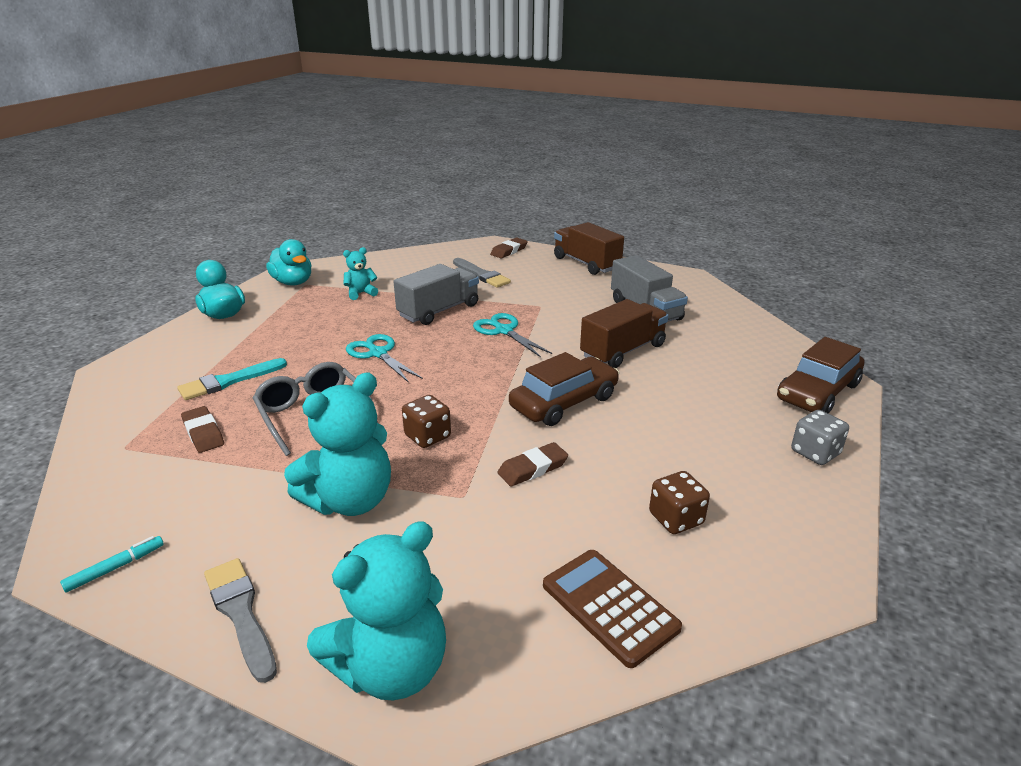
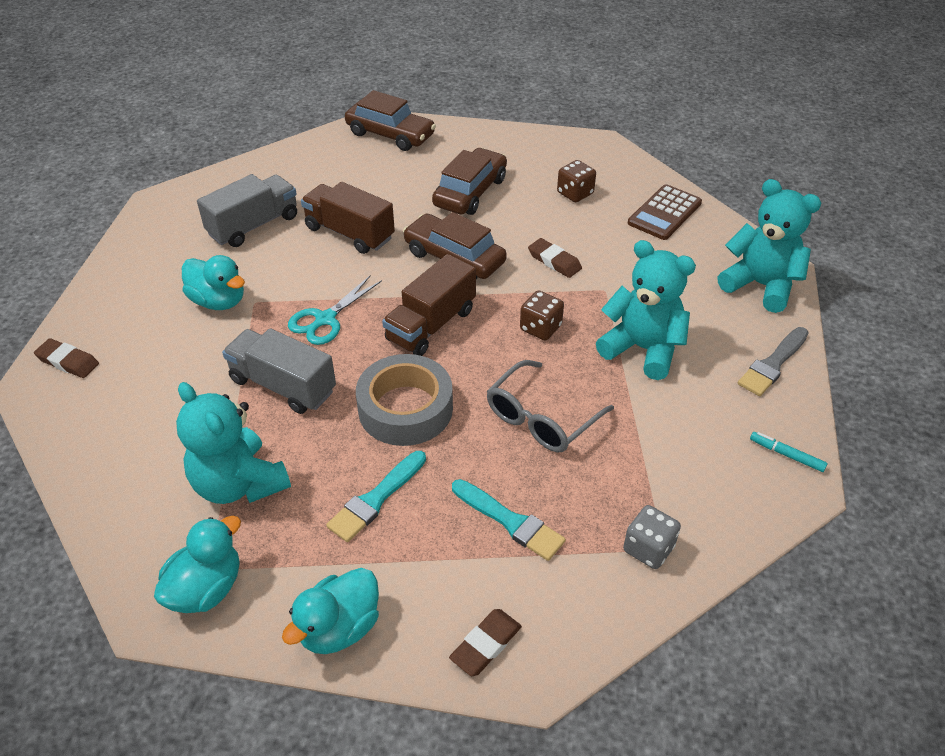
camera: 105 degrees left, 15 degrees up
(203, 433) = (609, 492): brown eraser -> brown eraser (486, 645)
(303, 334) = (376, 499): none -> turquoise brush
(361, 293) = (239, 484): turquoise teddy bear -> turquoise teddy bear, size x1.99
(377, 353) = (405, 409): turquoise scissors -> grey tape
(482, 275) = (162, 371): grey brush -> none
(548, 293) = (218, 301): none -> turquoise duck
(586, 263) = (118, 281): brown truck -> brown truck (431, 325)
(687, 430) = (470, 192): none -> brown car
(815, 452) = (474, 139): grey dice -> grey dice (648, 548)

